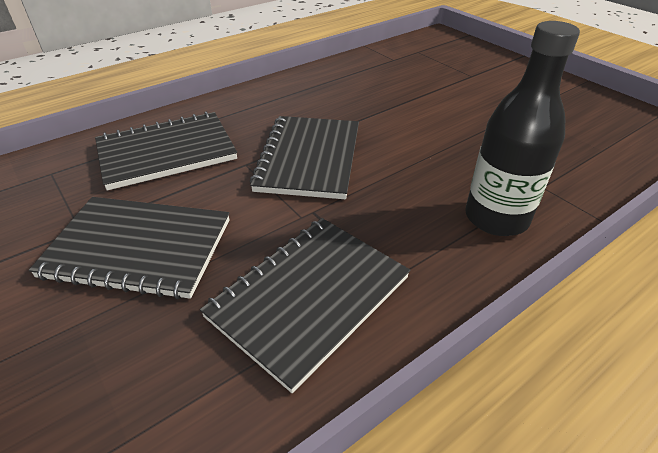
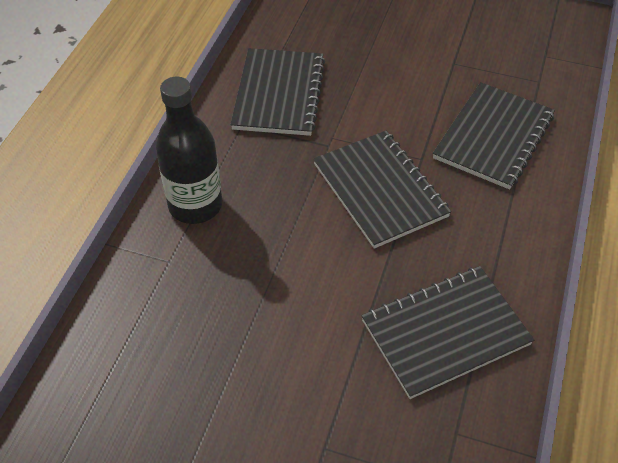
camera: 145 degrees right, 10 degrees up
(138, 248) = (403, 71): black notebook -> black notebook (445, 332)

